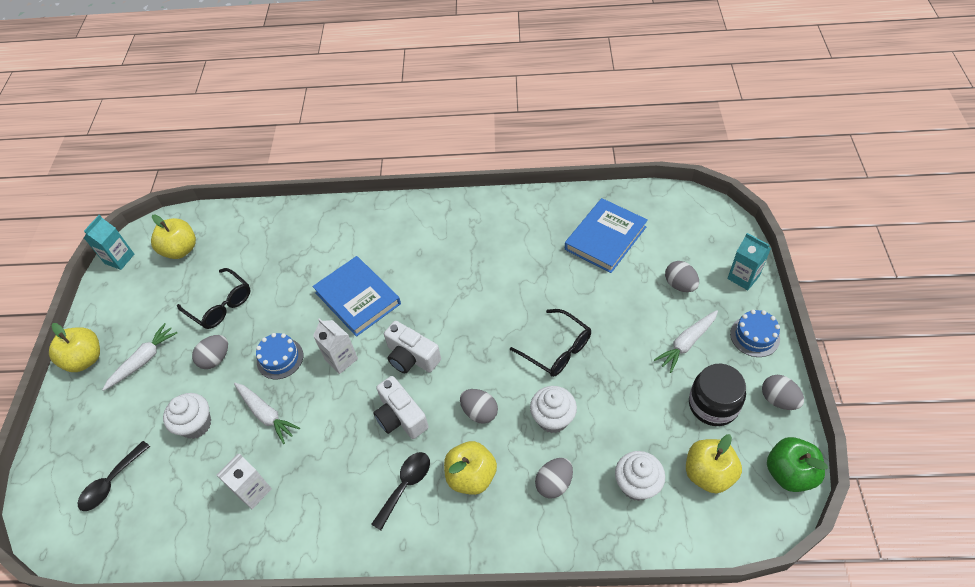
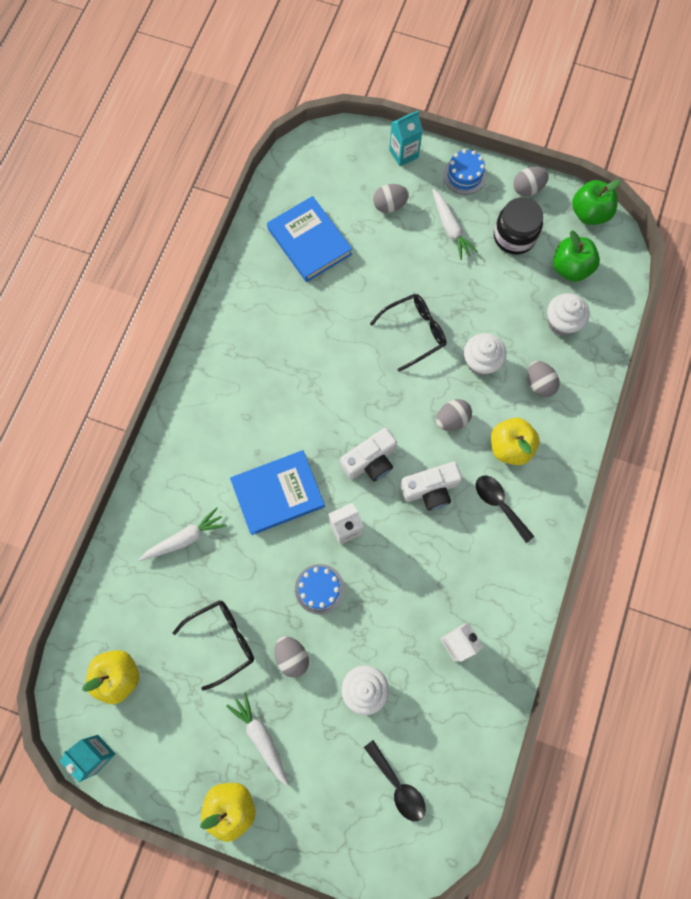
camera: 75 degrees left, 20 degrees up
(266, 414) = (380, 615): white carrot -> white carrot (185, 538)
(708, 474) = (570, 268): yellow apple -> green apple

